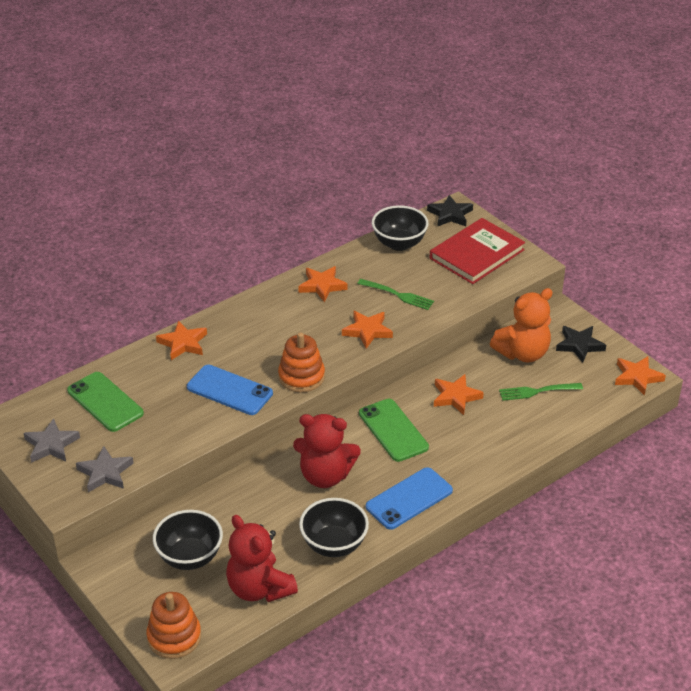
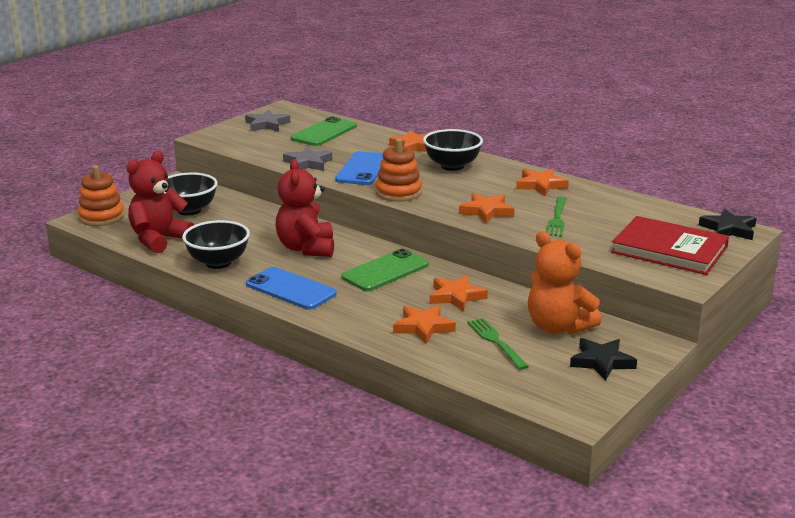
camera: 75 degrees right, 15 degrees down
(105, 473) = (242, 144): grey star -> grey star (308, 163)
(399, 244) = (645, 210): black bowl -> black bowl (452, 166)
(637, 377) = (570, 407): orange star -> orange star (423, 327)

